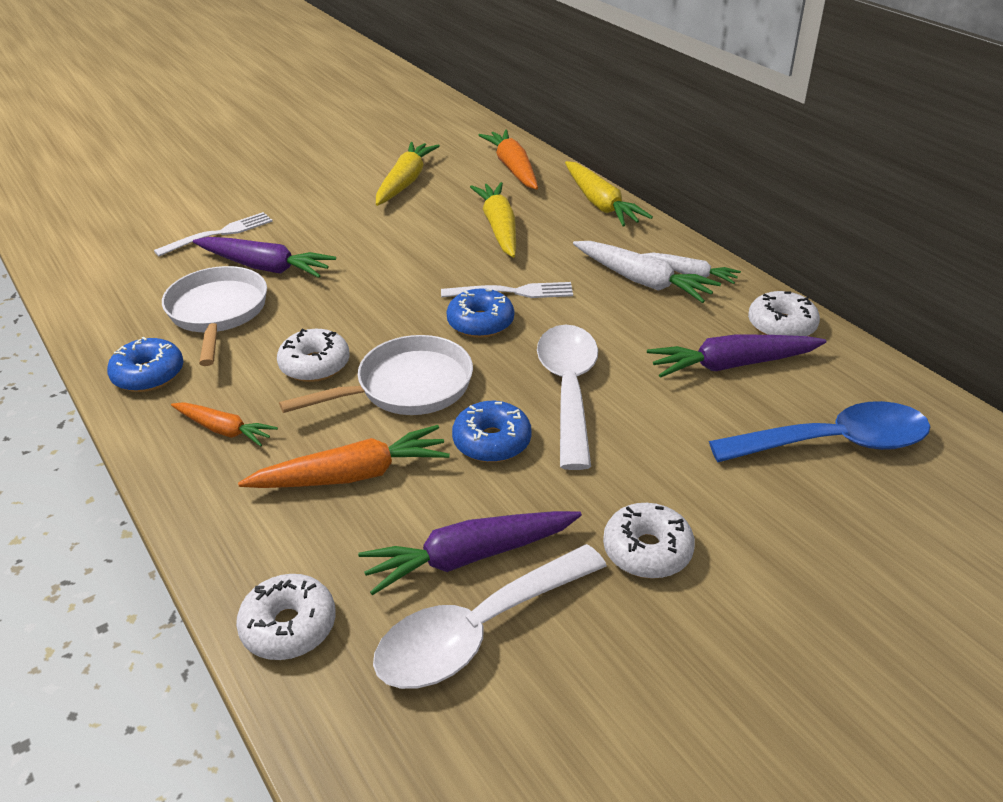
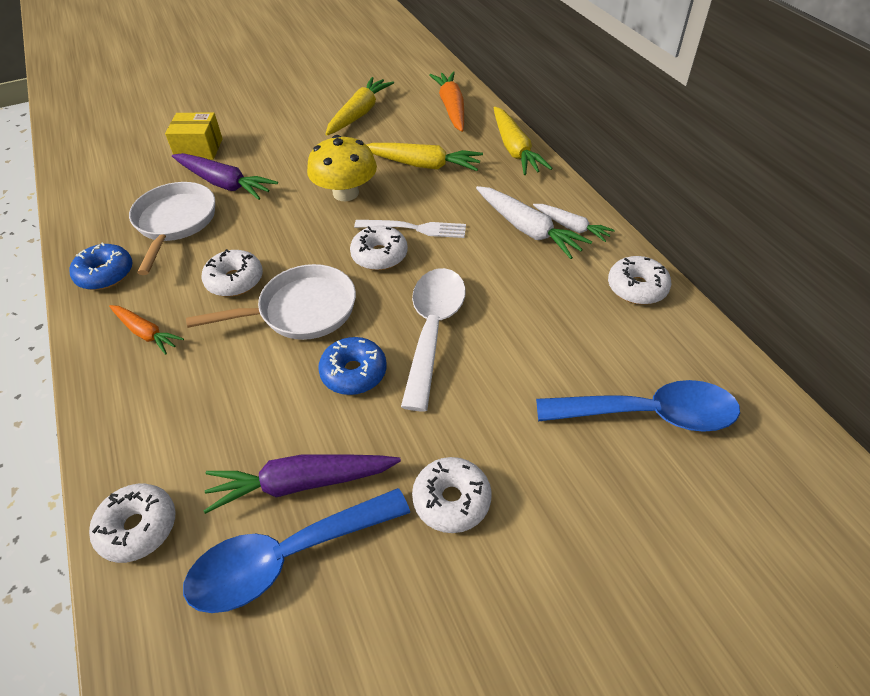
camera: 10 degrees right, 10 degrees up
(219, 234) = (199, 149): white fork -> yellow box
(352, 475) = (231, 390): orange carrot -> none
(418, 264) = (345, 193): none -> yellow mushroom
(477, 631) = (285, 558): white spoon -> blue spoon
(480, 323) = (379, 255): blue donut -> white donut
(499, 228) = (422, 165): yellow carrot -> yellow carrot turned 105 degrees clockwise
(732, 365) = (581, 322): purple carrot -> none

